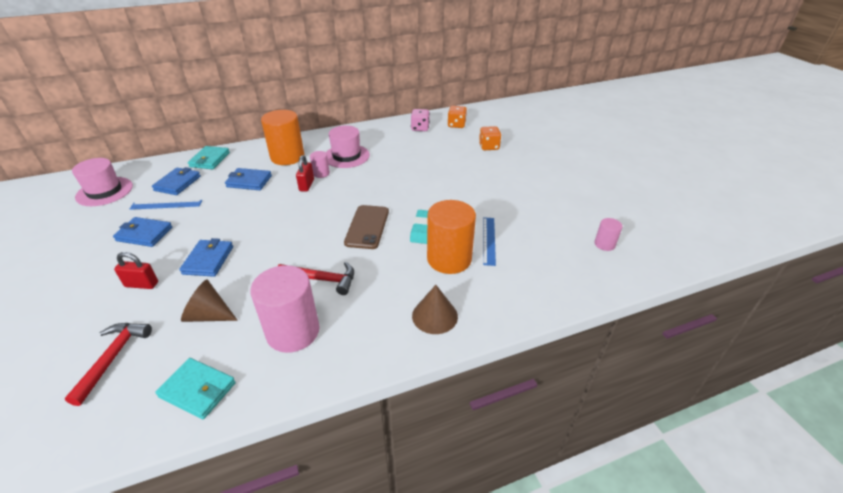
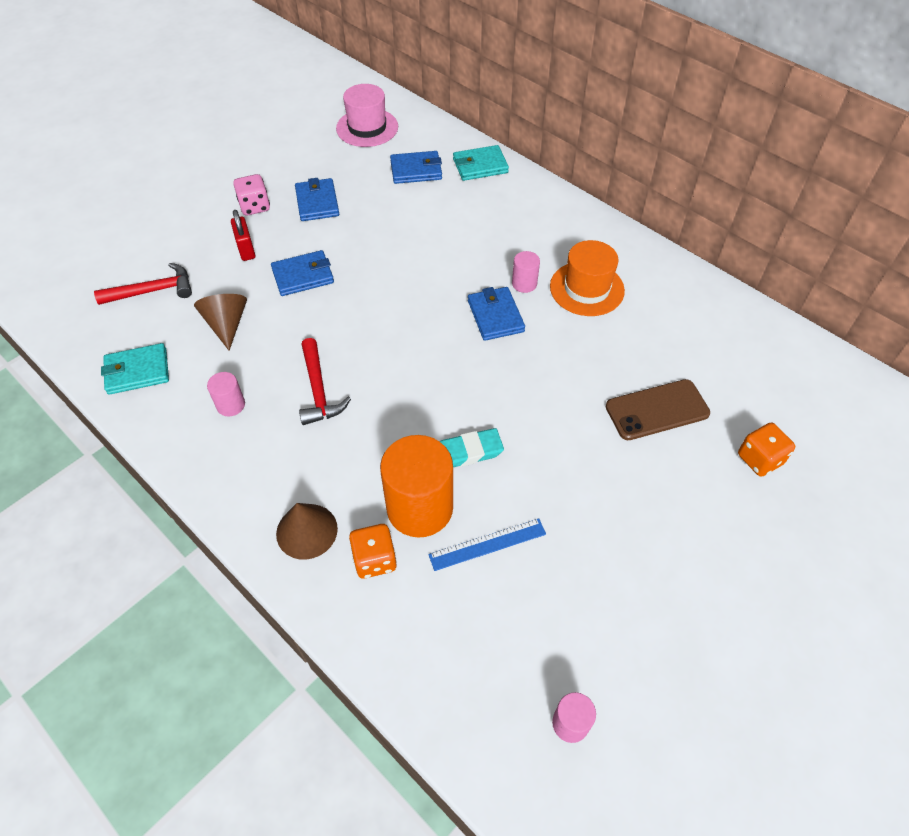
camera: 65 degrees right, 15 degrees up
(166, 205) = (373, 186): blue ruler -> none
(198, 390) = (137, 371): turquoise wallet -> turquoise wallet turned 75 degrees clockwise
(249, 181) = (460, 226): blue wallet -> blue wallet (495, 316)
(287, 157) = (538, 230): orange cylinder -> none
(293, 332) = (231, 405): pink cylinder -> pink cylinder, size x0.47
(306, 185) = (488, 283): red padlock -> none
(346, 156) = (587, 288): pink hat -> orange hat
(367, 227) = (437, 388): brown phone -> brown phone (657, 410)
(420, 128) = (741, 339): pink dice -> pink dice (255, 206)
(456, 125) = (798, 385): orange dice -> orange dice (374, 559)

